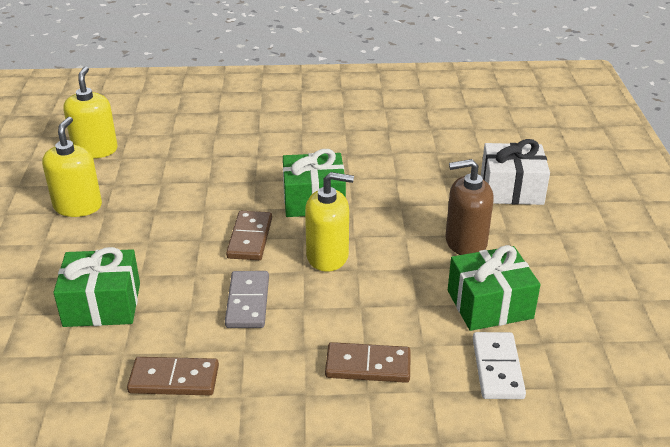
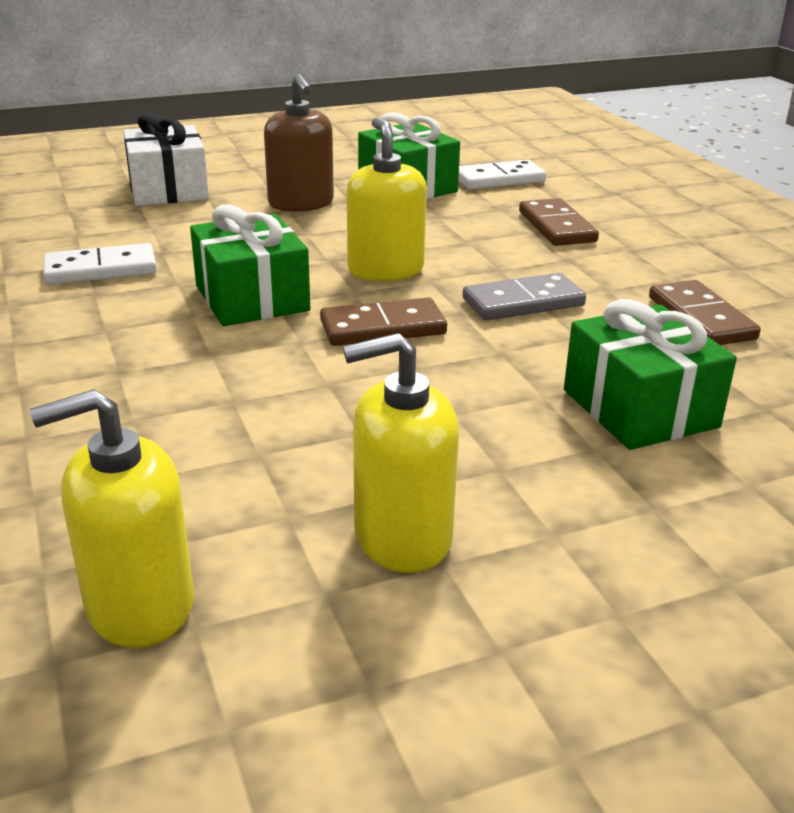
camera: 110 degrees left, 5 degrees down
(379, 157) = (101, 269): none -> white domino

